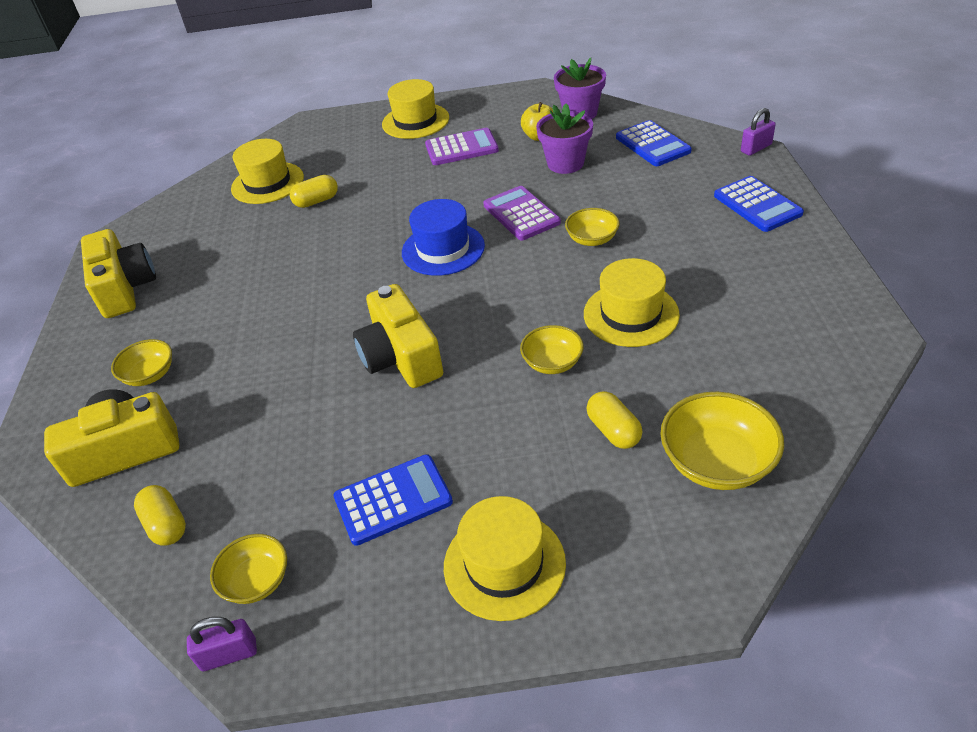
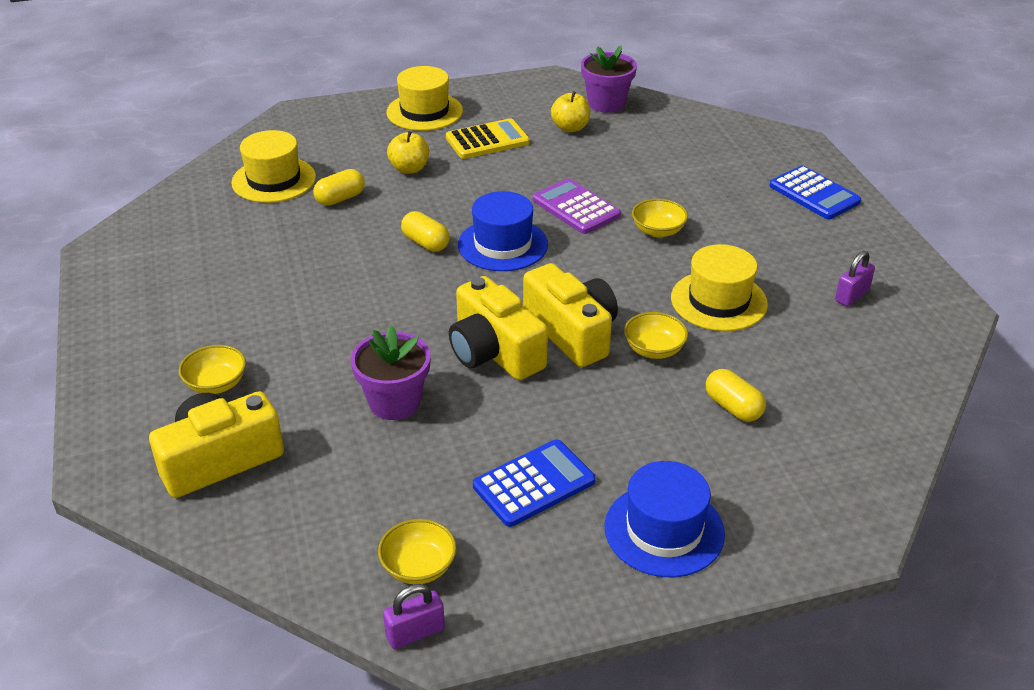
camera: 15 degrees left, 5 degrees down
(125, 288) = (145, 296): yellow camera -> yellow camera (572, 332)
(166, 525) = (298, 525): yellow capsule -> yellow capsule (426, 243)
(384, 174) = (409, 169): none -> yellow apple
(461, 148) = (487, 140): purple calculator -> yellow calculator
(504, 564) = (664, 530): yellow hat -> blue hat
(565, 163) = (607, 155): purple flower pot -> purple flower pot (394, 402)
(652, 144) = (693, 135): blue calculator -> none
(716, 462) = (837, 428): yellow bowl -> none
(756, 148) = (798, 138): purple padlock -> purple padlock (852, 295)

